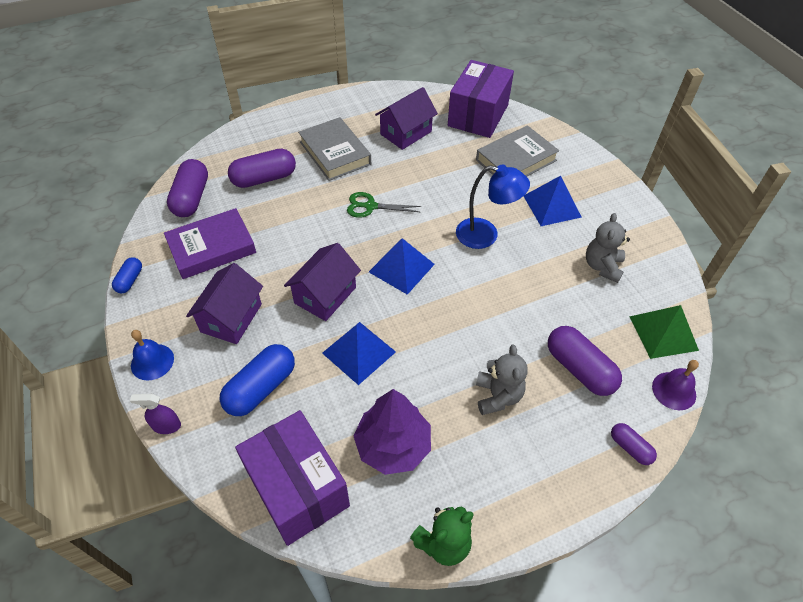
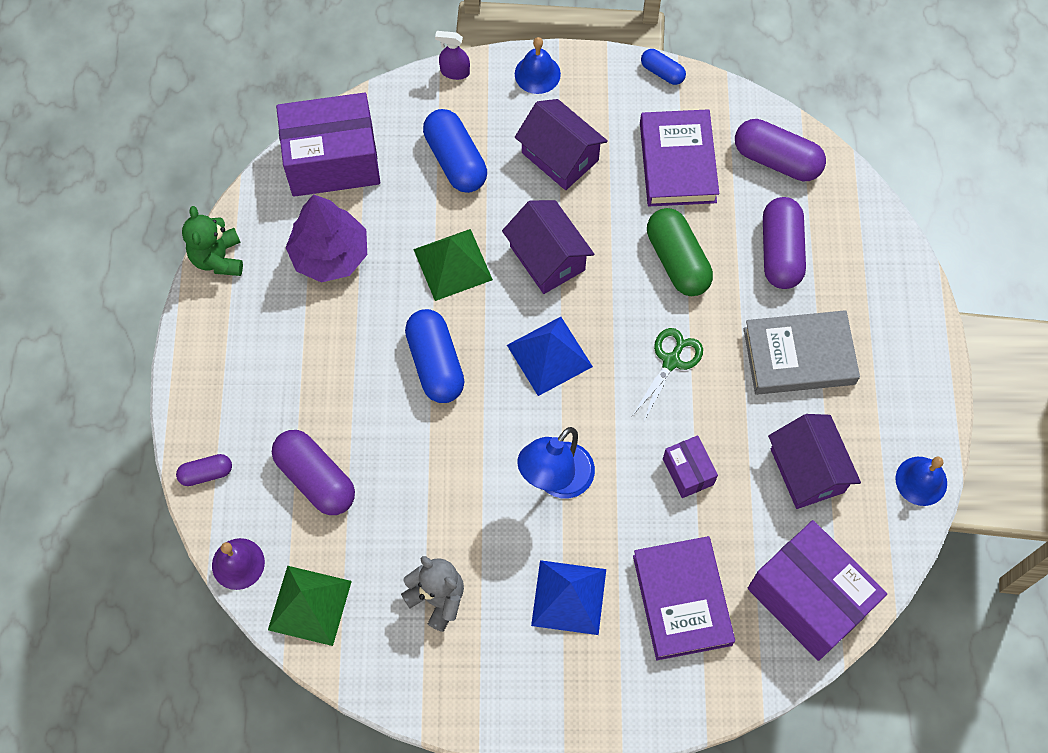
camera: 115 degrees right, 15 degrees up
(166, 426) = (454, 72): purple spray bottle -> purple spray bottle turned 105 degrees counterclockwise
(294, 225) = (677, 261): none -> green capsule
(359, 352) = (453, 264): blue pyramid -> green pyramid
(384, 93) = (921, 481): none -> blue bell
(439, 179) = (688, 471): none -> purple box
(446, 331) = (435, 363): none -> blue capsule
(497, 396) = (329, 376): grey teddy bear -> none
(516, 160) = (682, 600): grey book -> purple book
(579, 369) = (316, 478): purple capsule -> purple capsule turned 60 degrees clockwise

